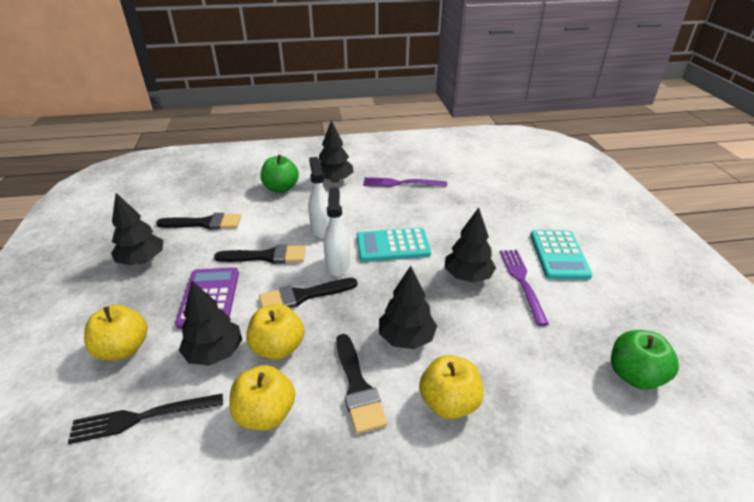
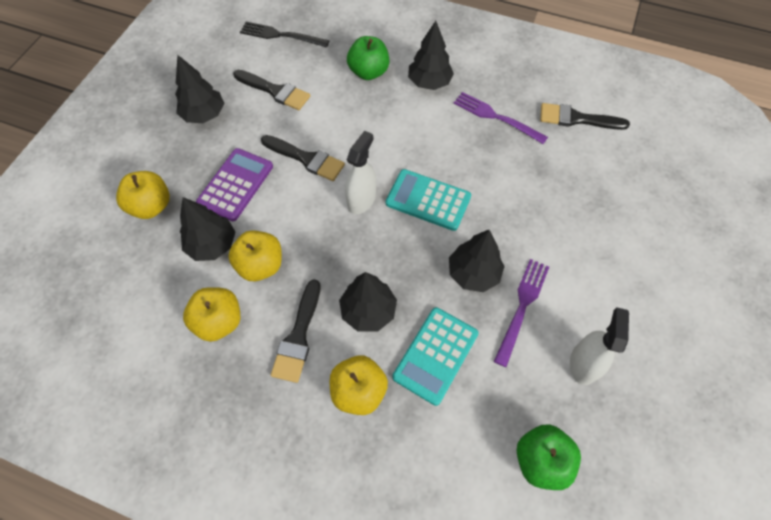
camera: 30 degrees right, 25 degrees up
(141, 418) = (137, 277): black fork -> black fork (280, 35)
(302, 296) = (310, 221): black brush -> black brush (577, 119)
(322, 229) = (374, 147): white spray bottle -> white spray bottle (583, 363)
(559, 255) = (590, 295): turquoise calculator -> turquoise calculator (435, 355)

